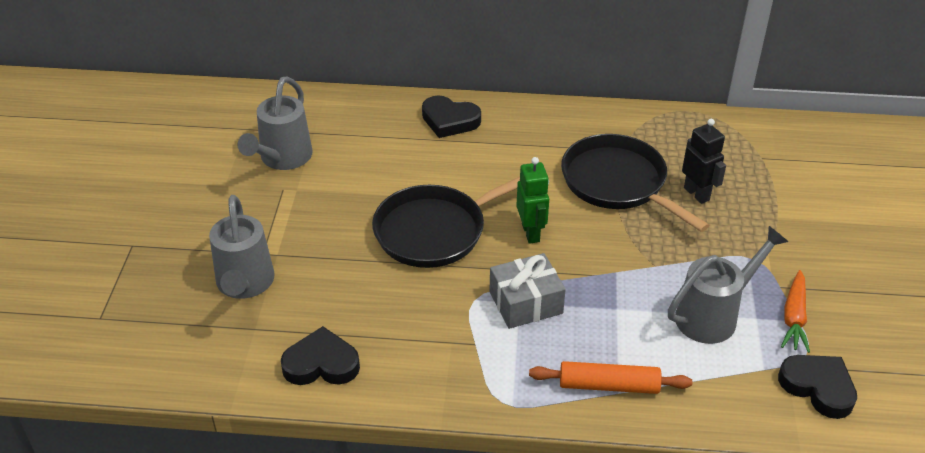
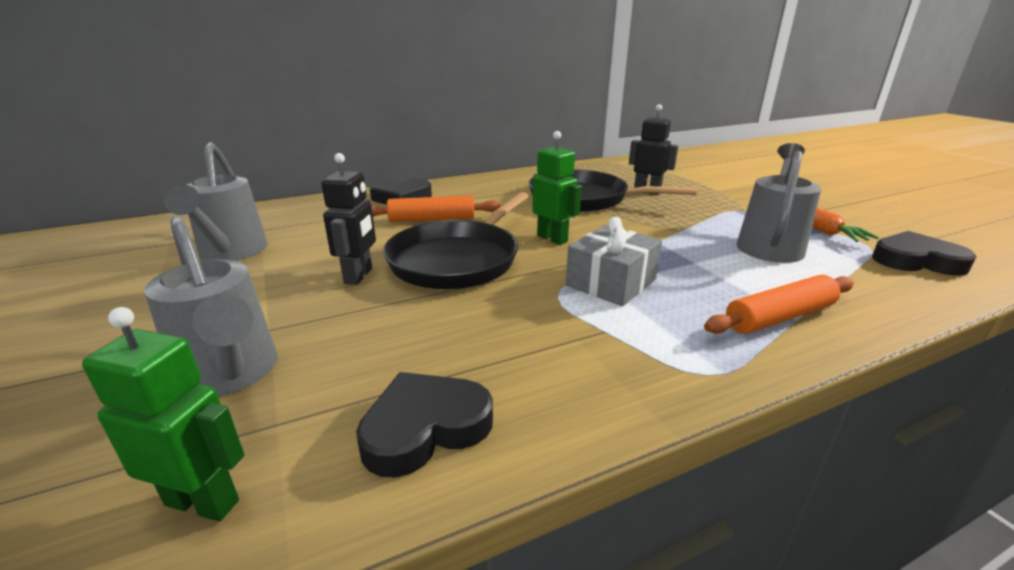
camera: 30 degrees left, 15 degrees down
(210, 357) = (203, 502): none -> green robot
(355, 222) = (359, 276): none -> black robot
(453, 166) = (432, 219): none -> orange rolling pin

